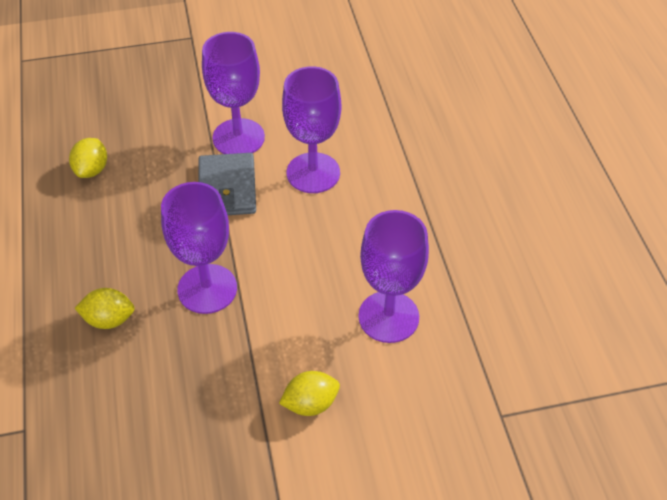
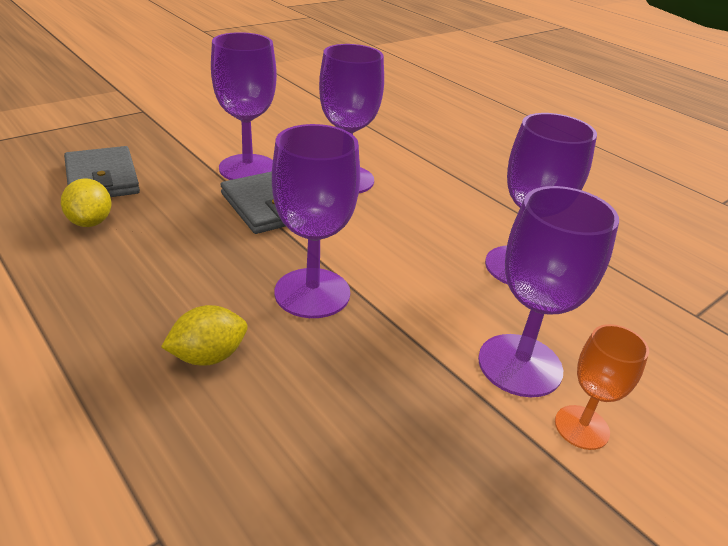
camera: 30 degrees left, 15 degrees down
(120, 122) = (102, 178): none -> grey wallet
(310, 403) = (520, 365): yellow lemon -> purple goblet
(312, 466) = (581, 427): none -> orange goblet

